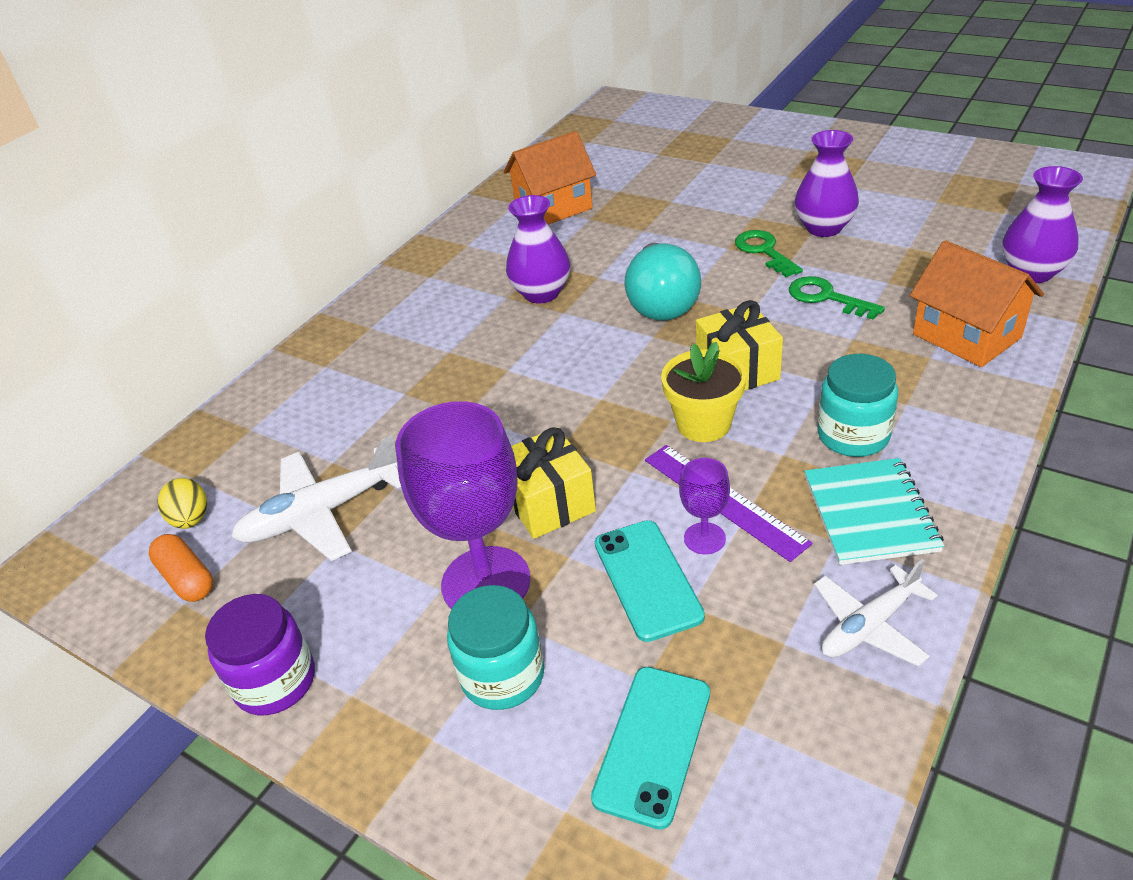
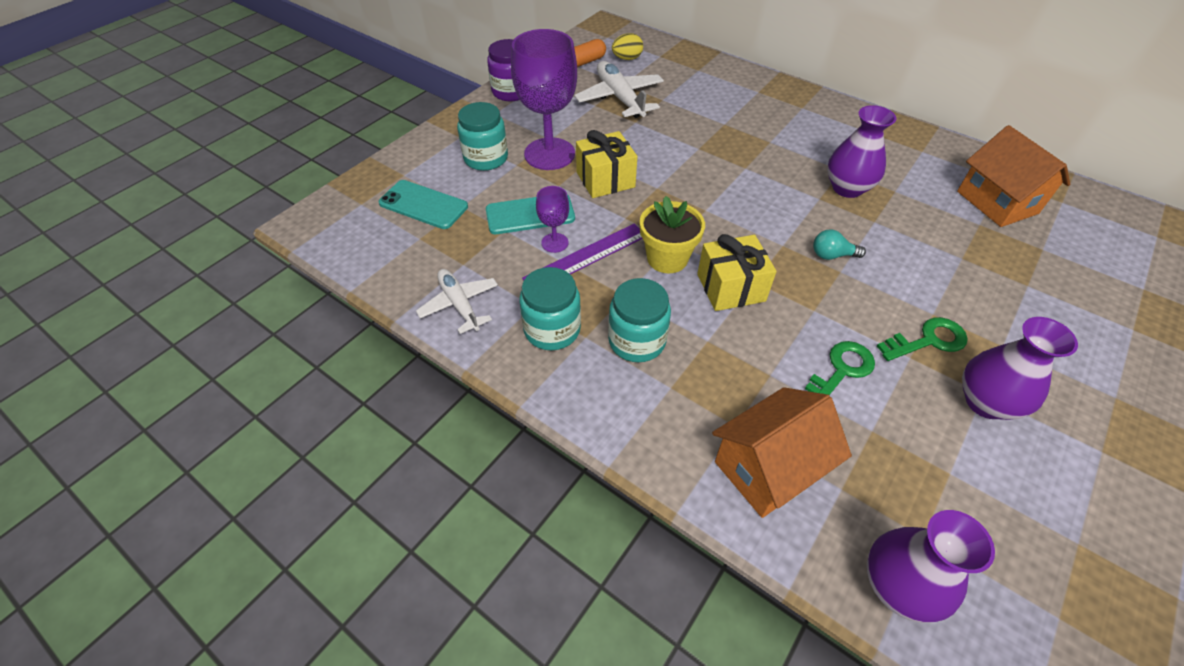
camera: 90 degrees right, 10 degrees up
(661, 303) = (832, 255): turquoise light bulb -> turquoise light bulb, size x0.45
(870, 513) = (552, 329): turquoise notebook -> turquoise jar

